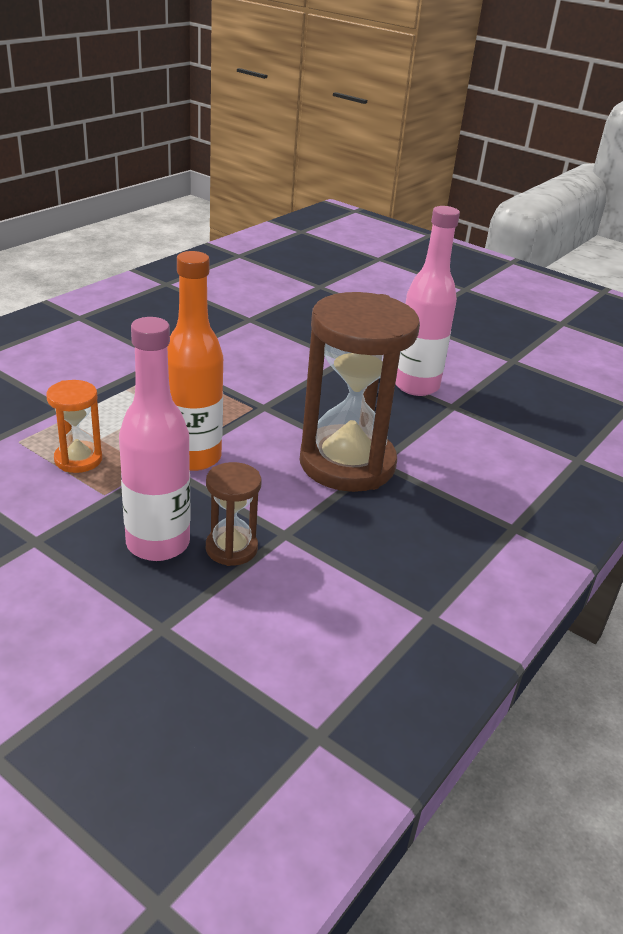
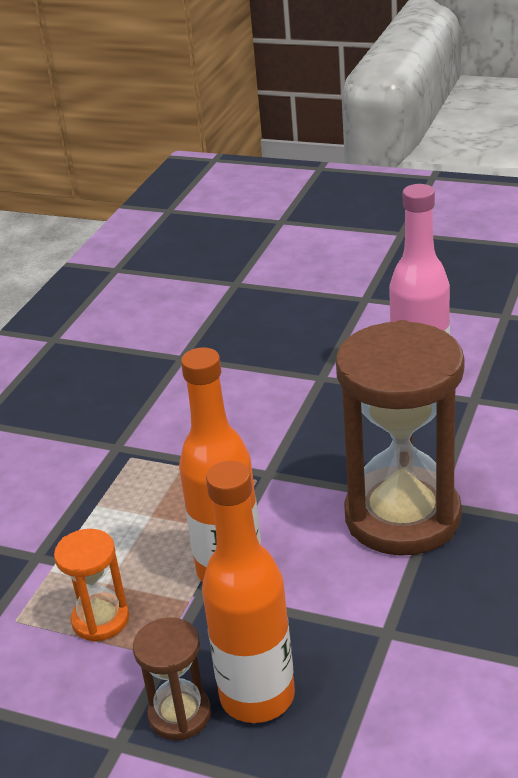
camera: 10 degrees left, 0 degrees up
(158, 544) = (257, 696): pink bottle -> orange bottle
(231, 548) = (341, 672): brown hourglass -> brown hourglass (179, 715)

